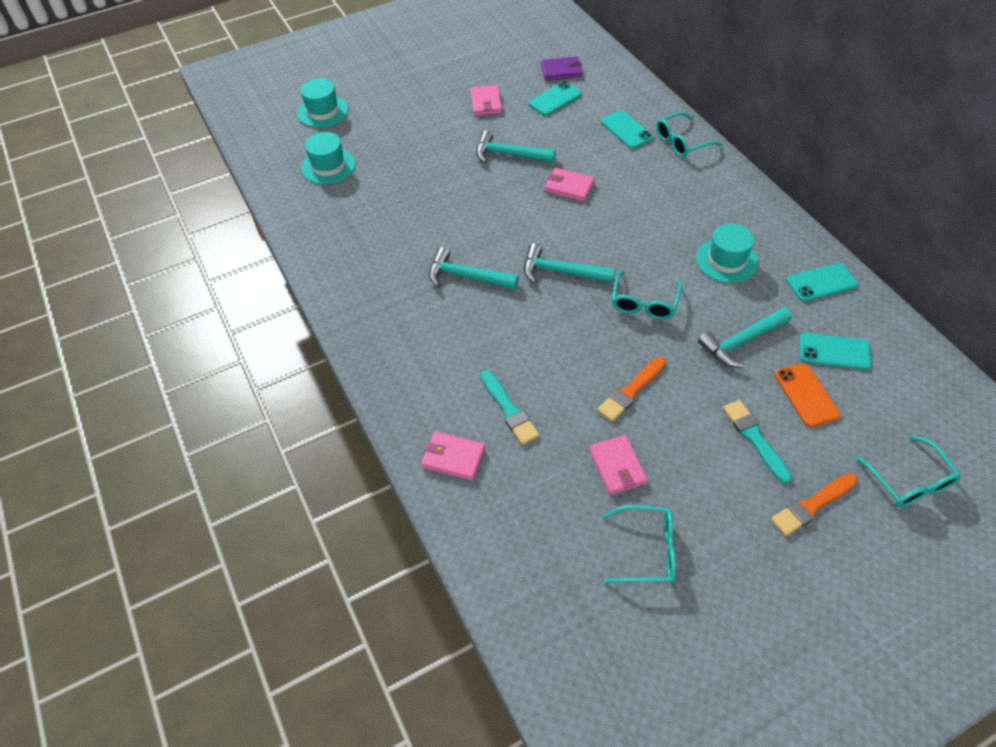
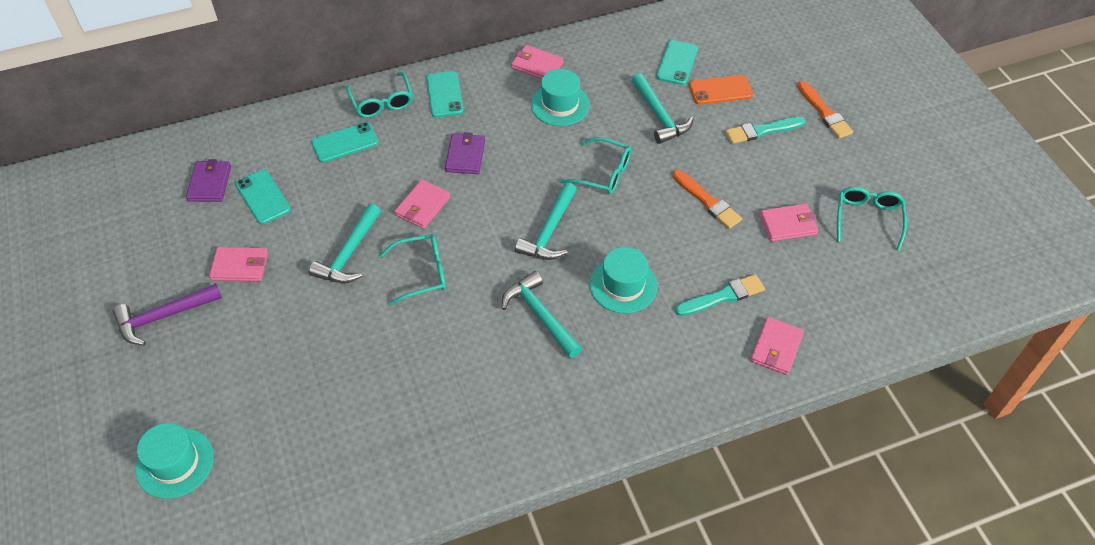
camera: 85 degrees left, 0 degrees up
(328, 166) = (302, 456): turquoise hat -> turquoise hat (623, 285)
(436, 79) = (163, 317): none -> purple hammer
(466, 276) = (540, 315): turquoise hammer -> turquoise hammer turned 120 degrees clockwise
(635, 204) = (465, 156): none -> purple wallet
(776, 236) = (537, 65): none -> pink wallet
(821, 282) = (599, 51): turquoise phone -> turquoise phone (444, 94)
(909, 481) = (803, 55): turquoise glasses -> turquoise glasses (422, 273)

